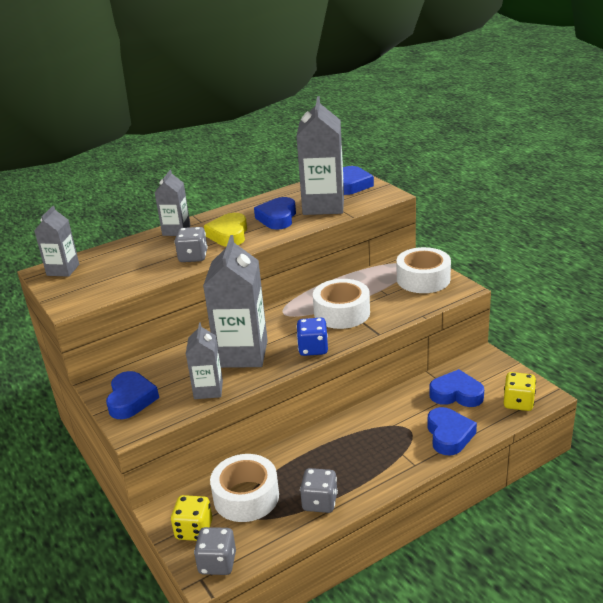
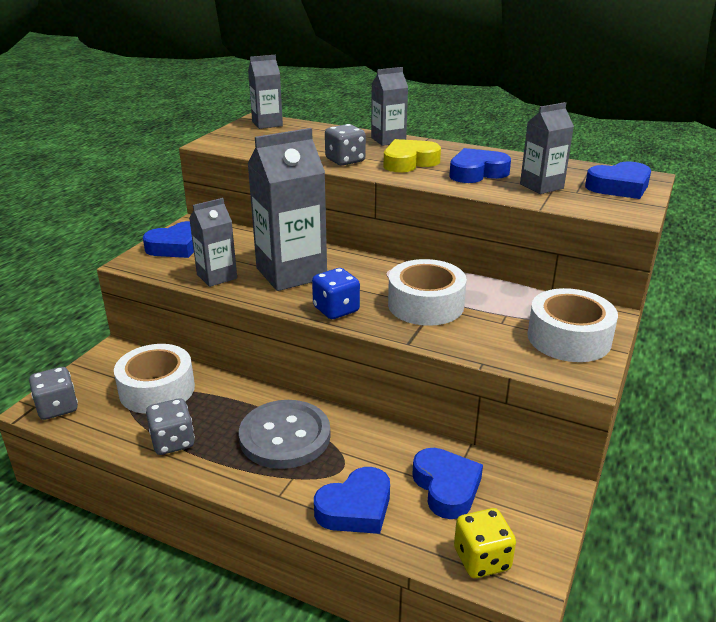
camera: 55 degrees right, 0 degrees up
(194, 530) = (97, 377): yellow dice -> none
(323, 206) = (541, 186): grey carton -> grey carton, size x0.56
(359, 445) = (285, 436): none -> grey button

